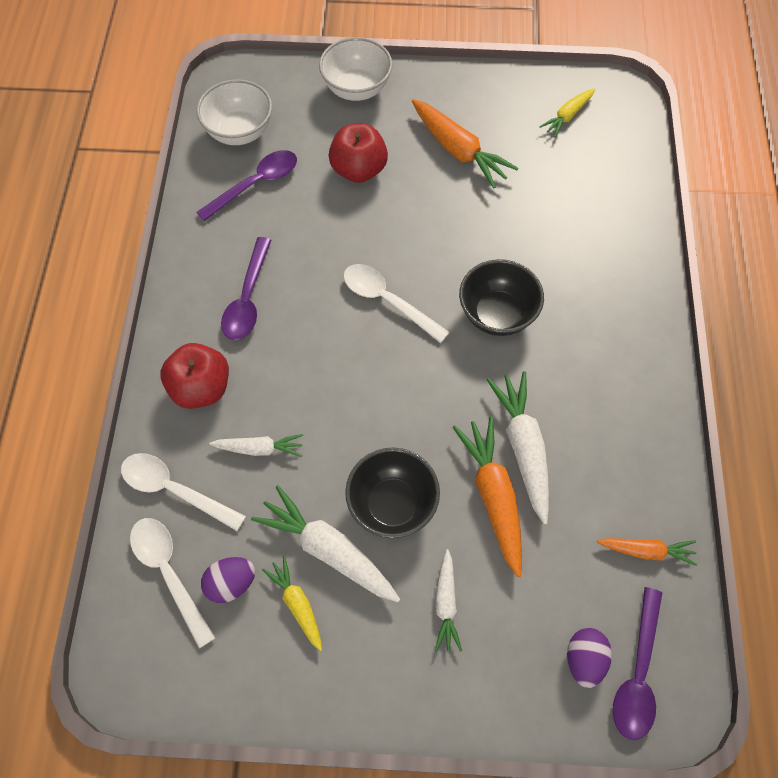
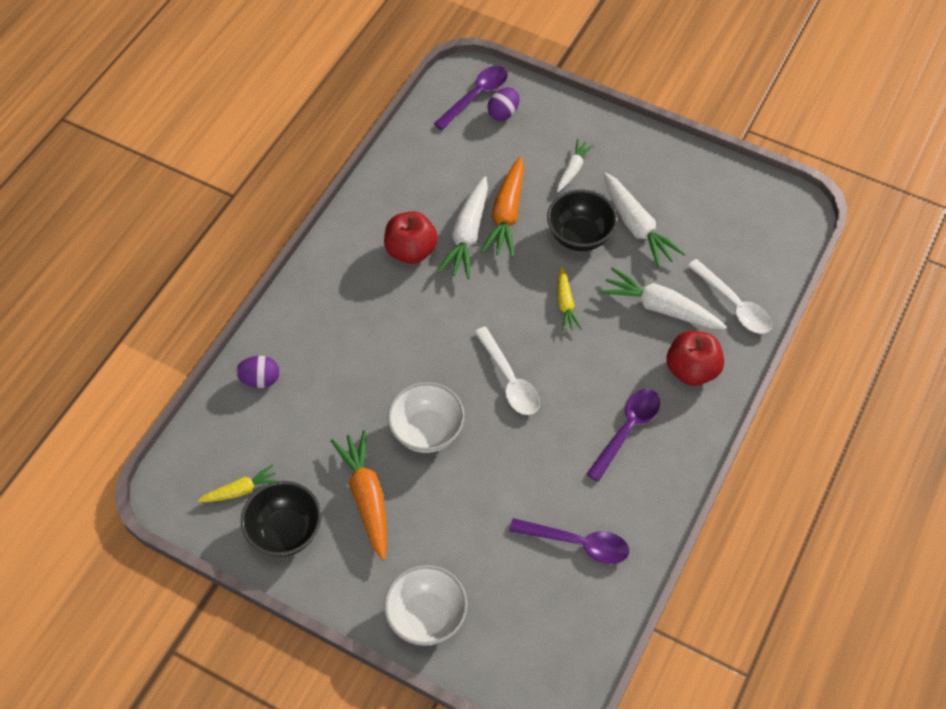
camera: 155 degrees left, 5 degrees down
(169, 573) = (752, 254): white spoon -> none
(231, 583) = (711, 232): purple egg -> purple egg (260, 379)
(239, 132) = (570, 614): white bowl -> white bowl (427, 431)
(255, 184) = (577, 543): purple spoon -> purple spoon turned 150 degrees counterclockwise
(259, 448) = (661, 308): white carrot -> white carrot, size x1.72
(297, 604) = (670, 205): yellow carrot -> yellow carrot (565, 304)
(359, 170) = (472, 517): red apple -> red apple (411, 251)
(497, 314) = (427, 333): black bowl -> black bowl (285, 531)
(646, 551) = (426, 148): orange carrot -> none

